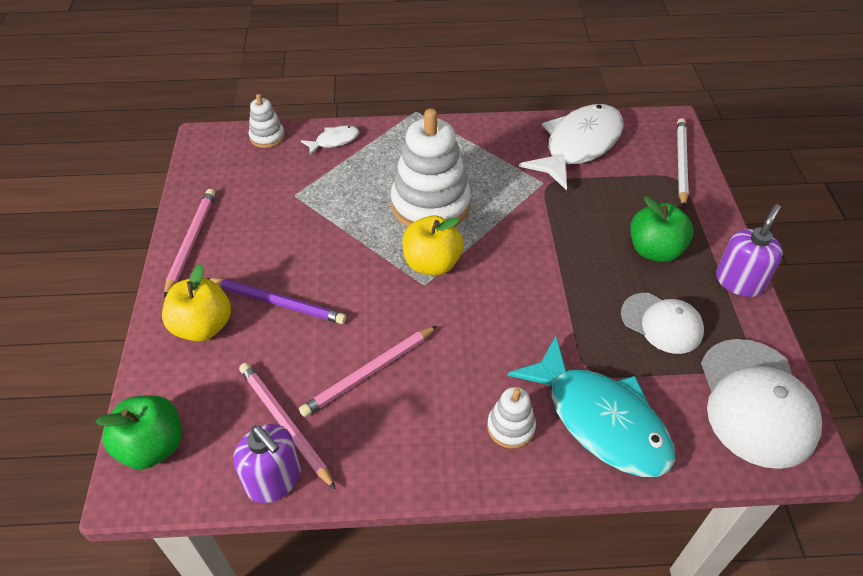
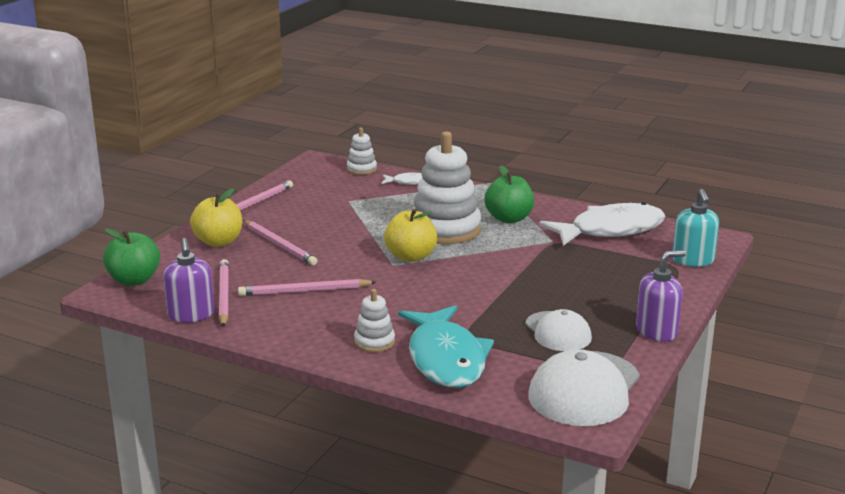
camera: 30 degrees right, 25 degrees down
(278, 302) = (279, 245): purple pencil -> pink pencil
(654, 250) = (602, 297): green apple -> green apple (509, 219)
(681, 163) = (693, 260): white pencil -> turquoise soap dispenser

